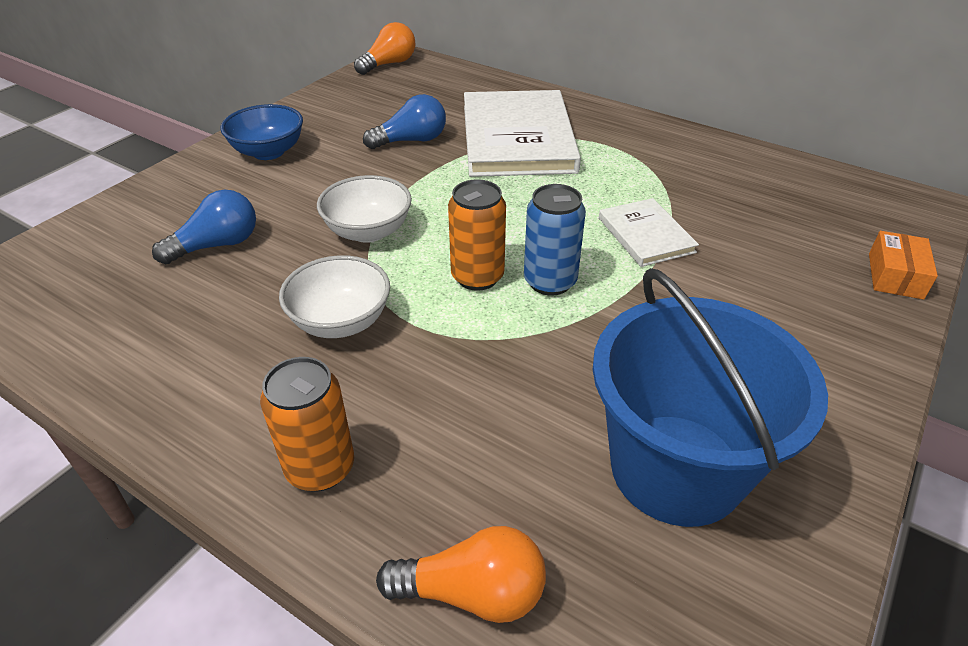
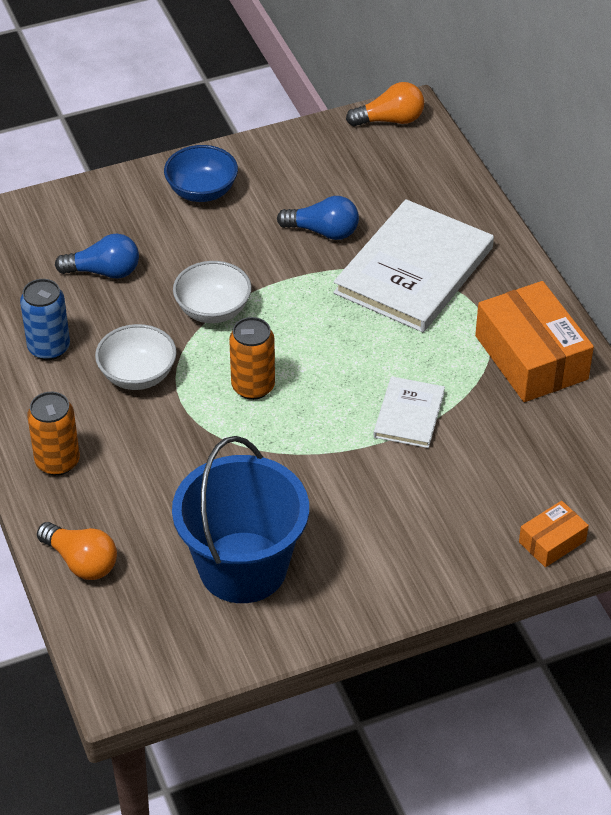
camera: 35 degrees right, 5 degrees up
(550, 281) = (298, 416): blue can -> blue can (49, 348)
(681, 156) = (531, 357): none -> orange box

